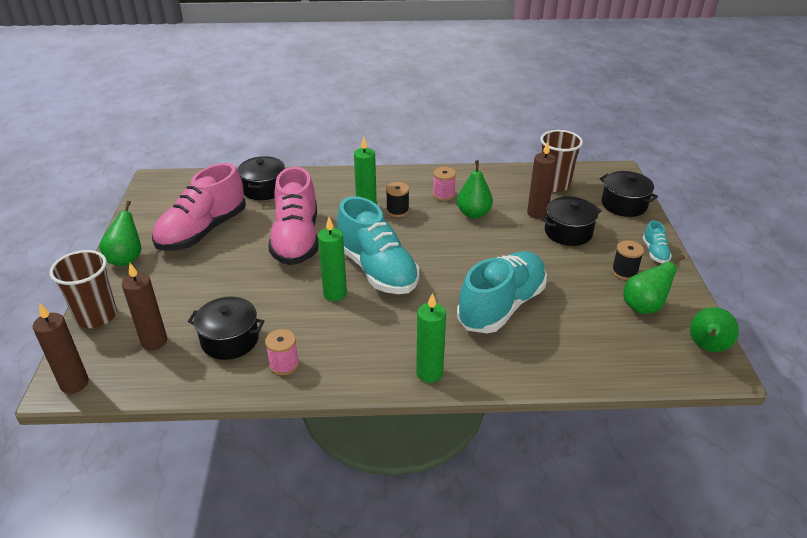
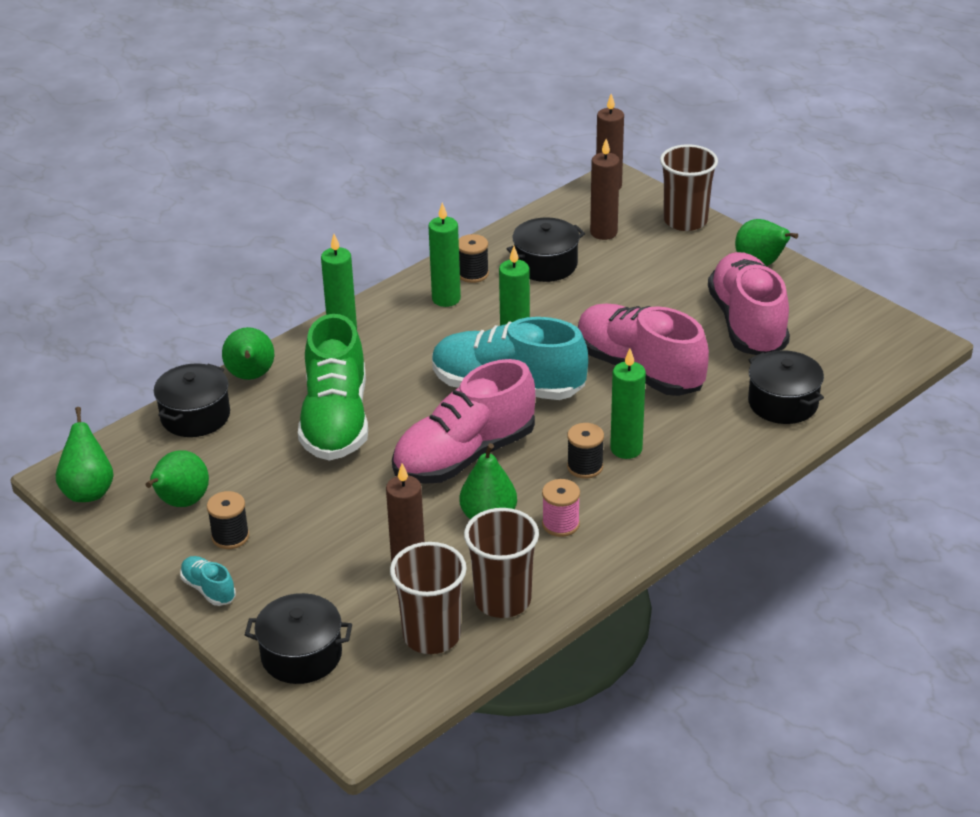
camera: 140 degrees right, 0 degrees up
(284, 364) = (473, 274): pink spool -> black spool
(329, 354) = (446, 299): none -> green candle
(450, 246) = (464, 456): none -> pink shoe
(501, 306) = (336, 421): turquoise shoe -> green shoe
(507, 182) = (502, 600): none -> brown cup
(531, 373) = (251, 376): none -> green pear
(568, 232) = (342, 558): black pot -> black pot (195, 416)

